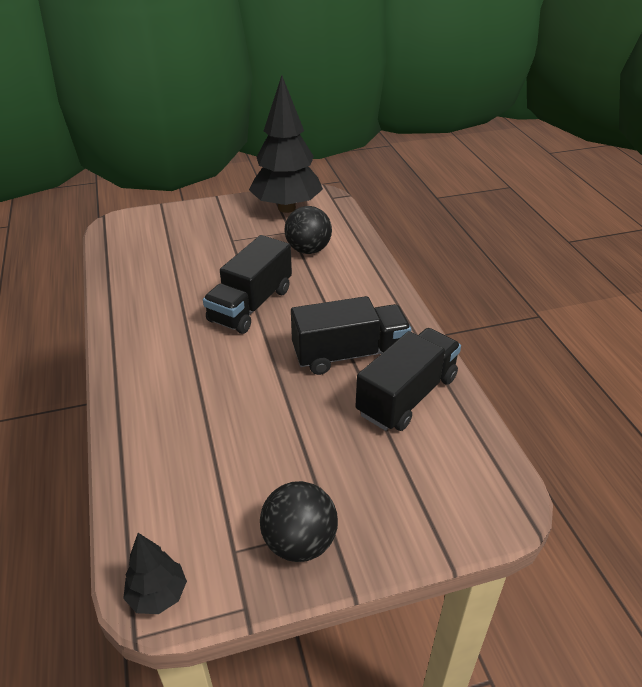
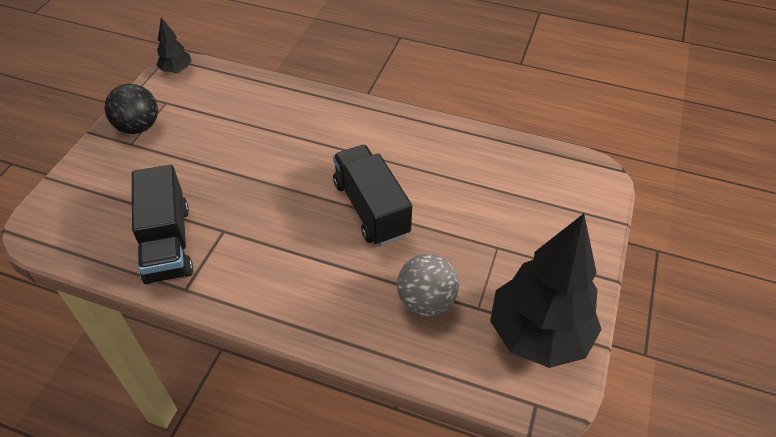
camera: 125 degrees right, 10 degrees up
(308, 250) = (426, 301): black ball -> grey ball
(349, 354) = (245, 237): black truck -> none

